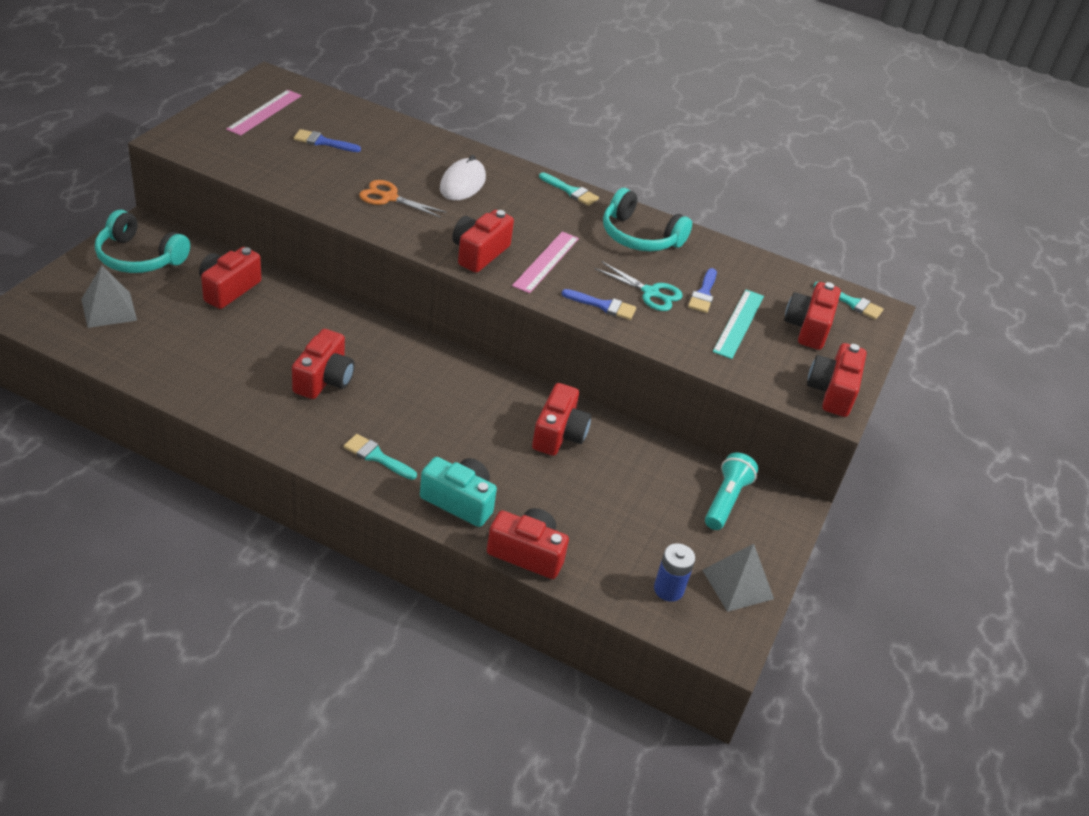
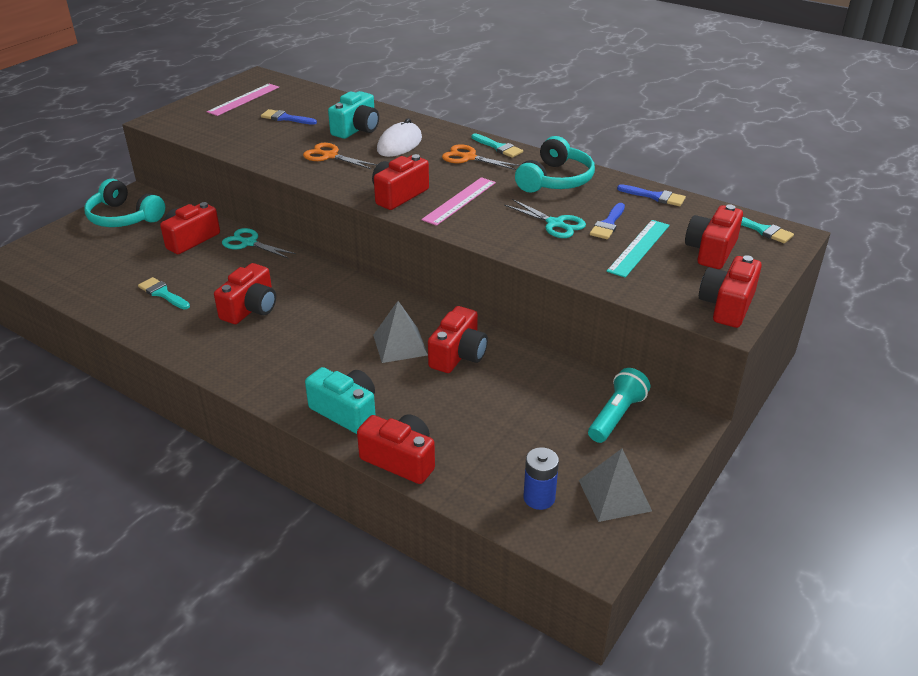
camera: 15 degrees right, 5 degrees down
(109, 309) = (84, 256): grey pyramid -> grey pyramid (400, 345)
(298, 294) = (249, 243): none -> turquoise scissors
(376, 457) = (279, 372): turquoise brush -> turquoise brush (163, 293)
(409, 161) = (356, 129): none -> turquoise camera
(542, 204) = (468, 158): none -> orange scissors
(603, 306) = (505, 234): blue brush -> blue brush (655, 196)
(639, 236) = (555, 180): turquoise headphones -> turquoise headphones turned 105 degrees counterclockwise

